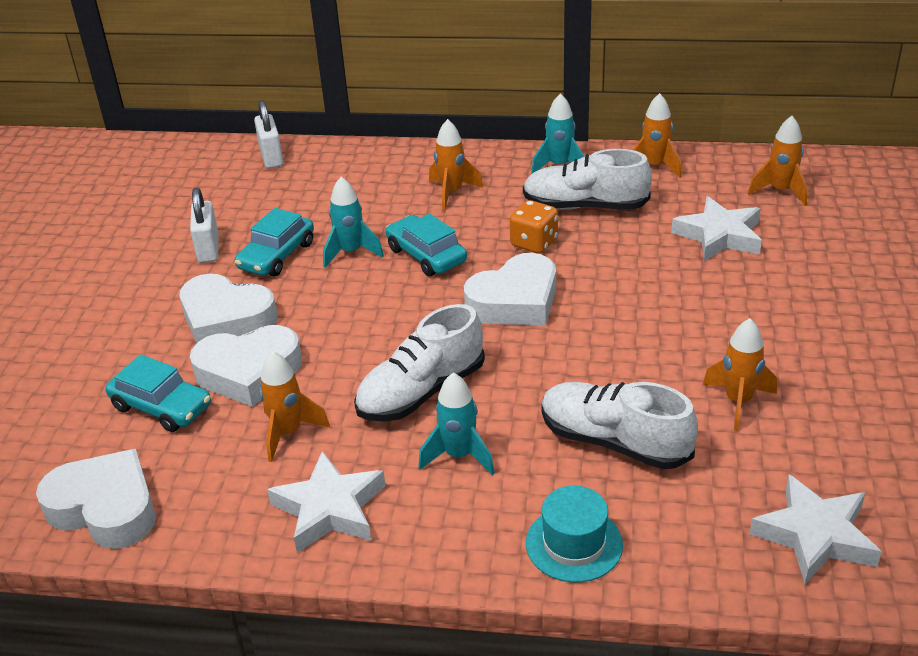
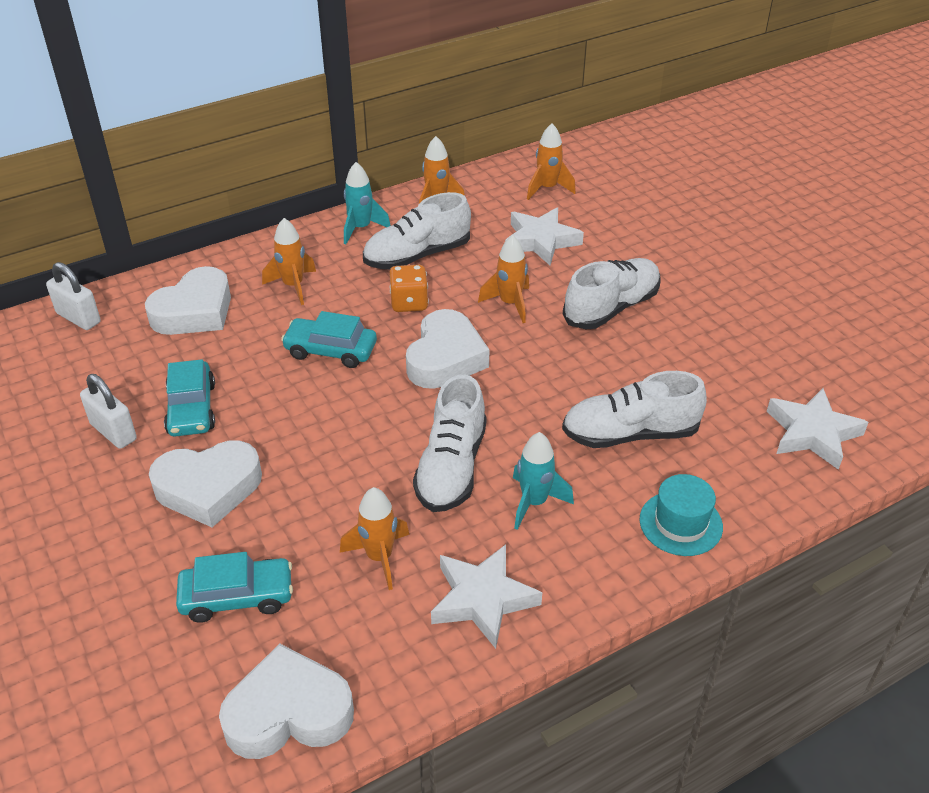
camera: 40 degrees left, 5 degrees up
(249, 372) = (285, 525): white heart -> white heart (194, 311)
(351, 252) = (260, 376): turquoise rocket -> none
(724, 323) = (611, 308): none -> white shoe
(738, 401) = (678, 363): orange rocket -> orange rocket (510, 304)

